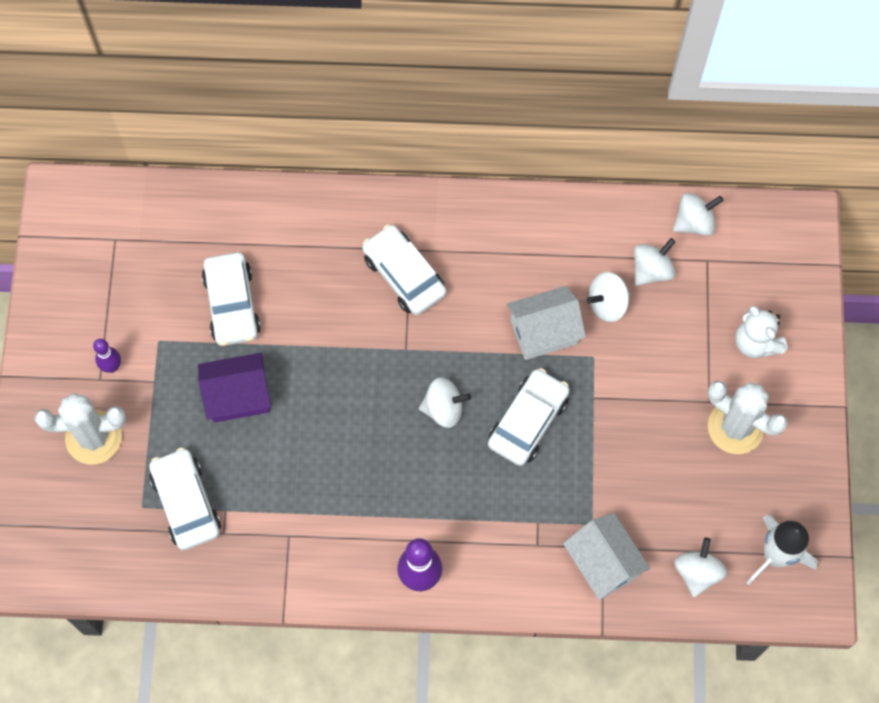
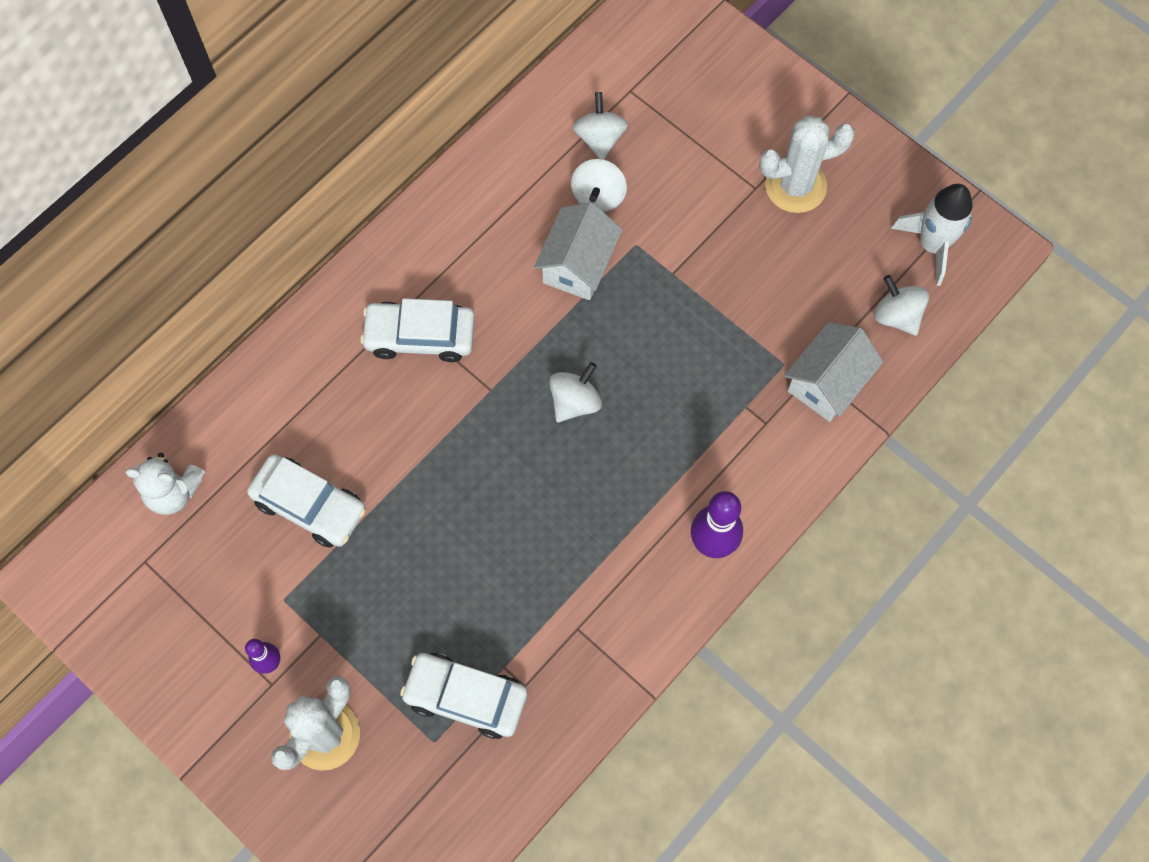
camera: 50 degrees left, 0 degrees up
(238, 396) = (403, 569): purple house -> none
(528, 421) = (648, 342): white car -> none
(603, 563) = (827, 383): white house -> white house turned 60 degrees counterclockwise
(694, 222) = (587, 73): white spinning top -> none
(756, 342) = (735, 112): white teddy bear -> white teddy bear (173, 492)

